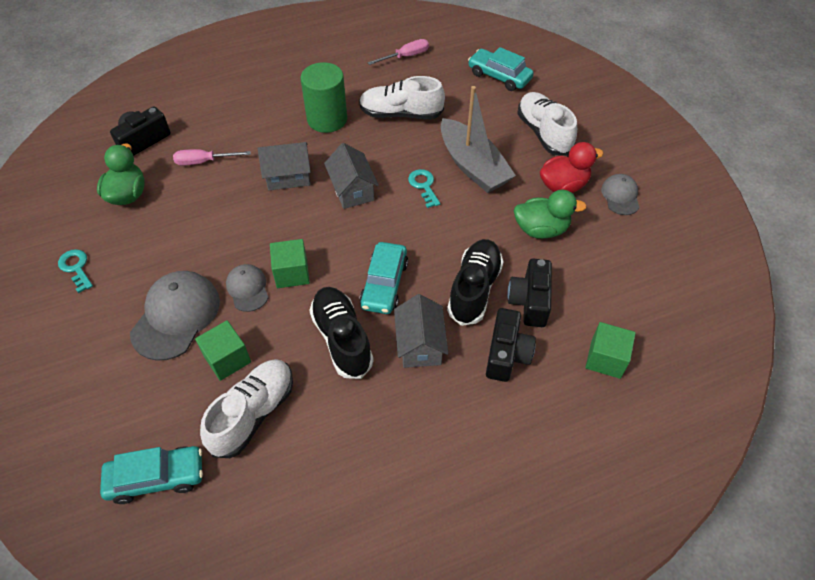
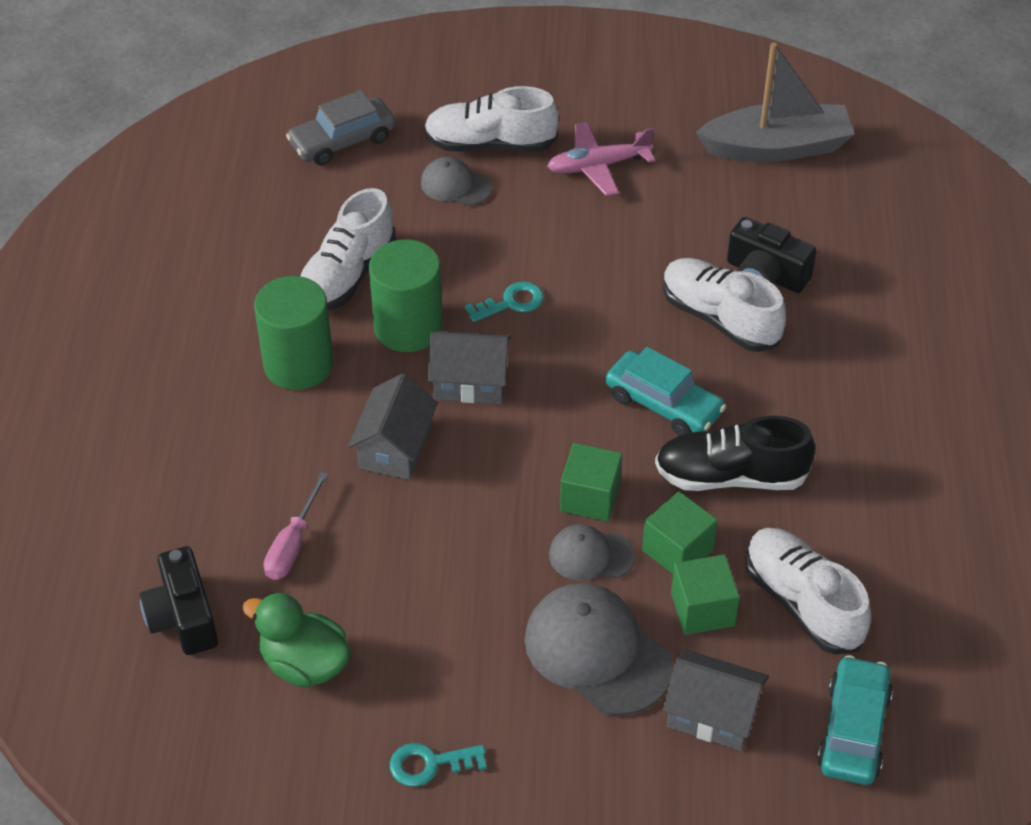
camera: 65 degrees left, 5 degrees down
(378, 150) = (408, 327): none -> green cylinder
(405, 56) = (218, 225): pink screwdriver -> none
(420, 344) = (778, 402): grey house -> grey house (712, 715)
(424, 186) = (511, 303): turquoise key -> turquoise key turned 150 degrees clockwise
(473, 166) = (506, 239): grey boat -> grey boat (776, 147)
(474, 289) = (719, 318): black shoe -> white shoe
(499, 76) = (342, 141): turquoise car -> grey car
(506, 354) = (831, 326): black camera -> none
(541, 229) = (659, 218): green duck -> none
(563, 186) = (598, 166): red duck -> pink plane
(605, 359) = (879, 244): green cube -> green cube (677, 550)
(620, 196) = (647, 123): grey cap -> grey cap (455, 185)

